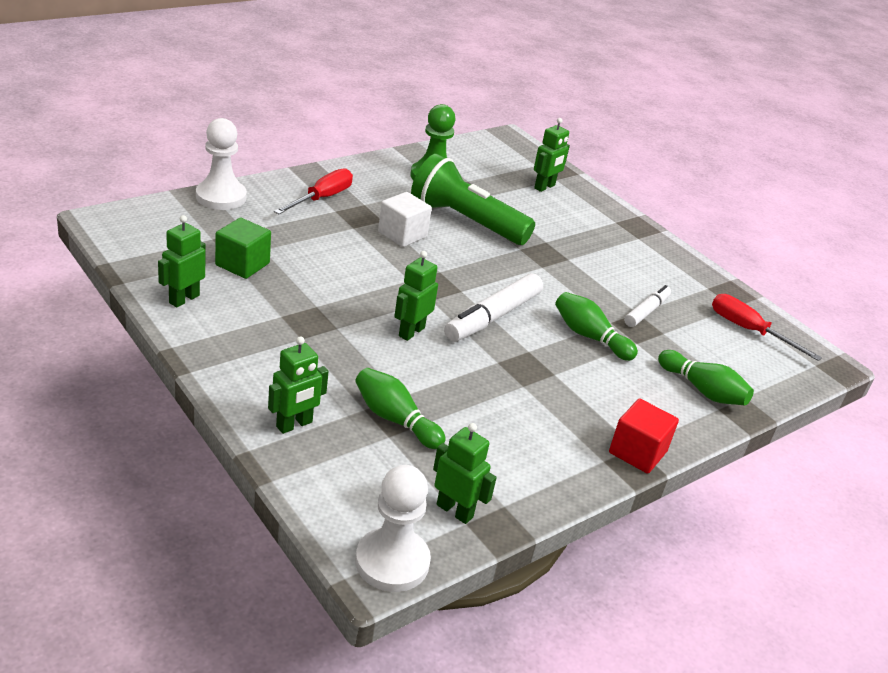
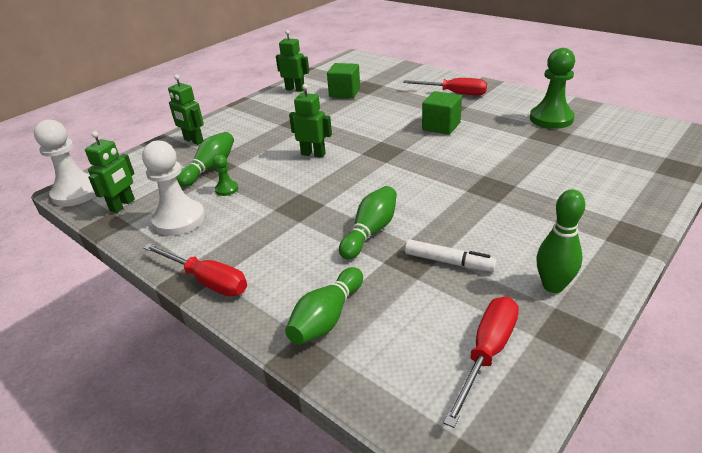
camera: 85 degrees right, 0 degrees up
(221, 197) = (414, 71): white pawn -> white pawn (179, 220)
(402, 234) = (441, 126): white cube -> green cube
(461, 413) = (226, 189): none -> green pawn
(465, 221) = (497, 144): green flashlight -> none
(492, 317) = (360, 180): white marker -> none
(544, 187) = (625, 168): green robot -> none
(637, 452) = (207, 281): red cube -> red screwdriver
(686, 279) = (553, 286): none -> green bowling pin

